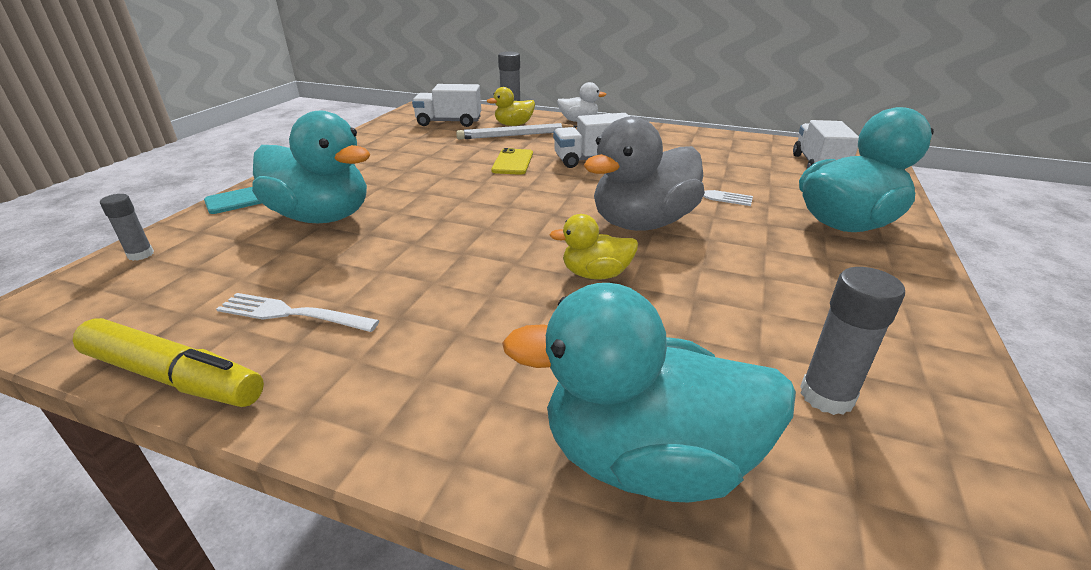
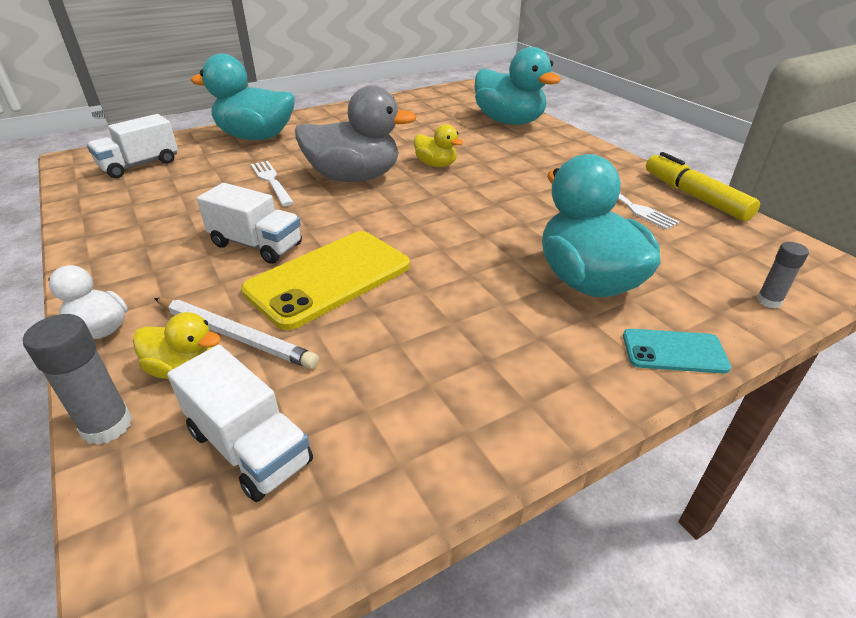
camera: 140 degrees left, 5 degrees up
(512, 162) = (329, 278): yellow phone -> yellow phone, size x1.93
(826, 396) = (427, 112): grey glue stick -> none

